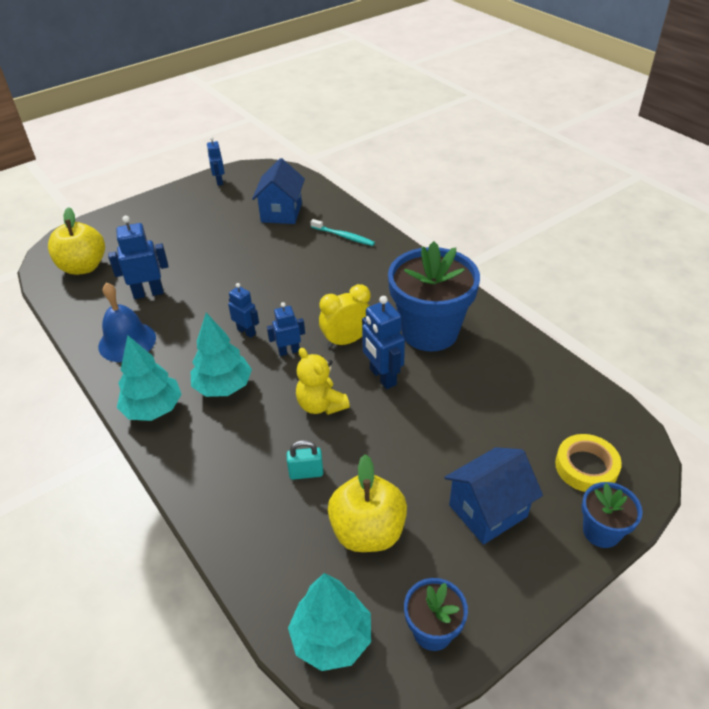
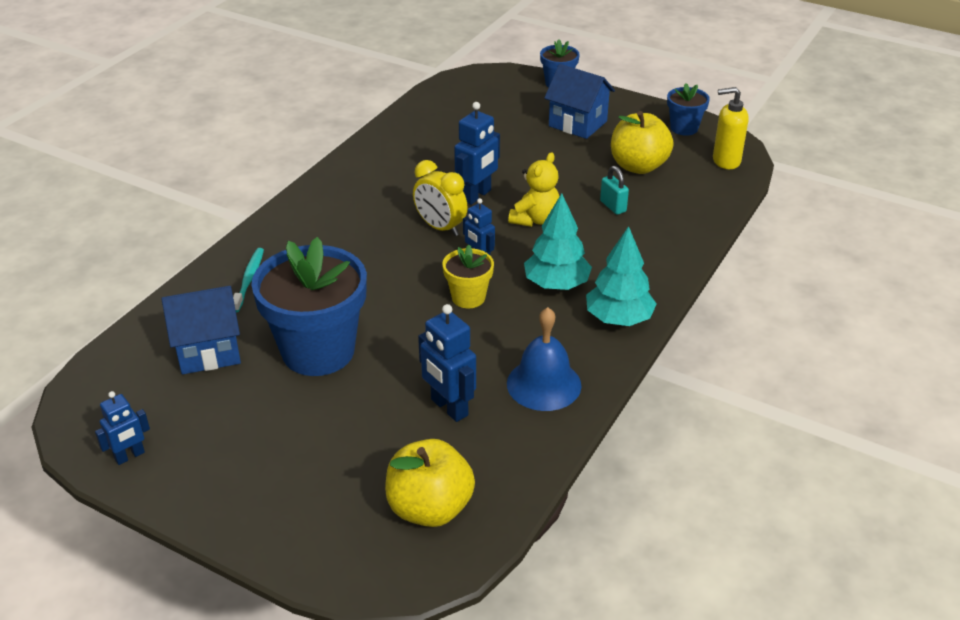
camera: 115 degrees left, 5 degrees down
(246, 331) = (468, 297): blue robot -> yellow flower pot
(332, 638) = (725, 161): turquoise tree -> yellow soap dispenser
(429, 331) = (397, 183): blue flower pot -> blue flower pot (318, 351)
(586, 467) = (506, 93): yellow tape -> none

